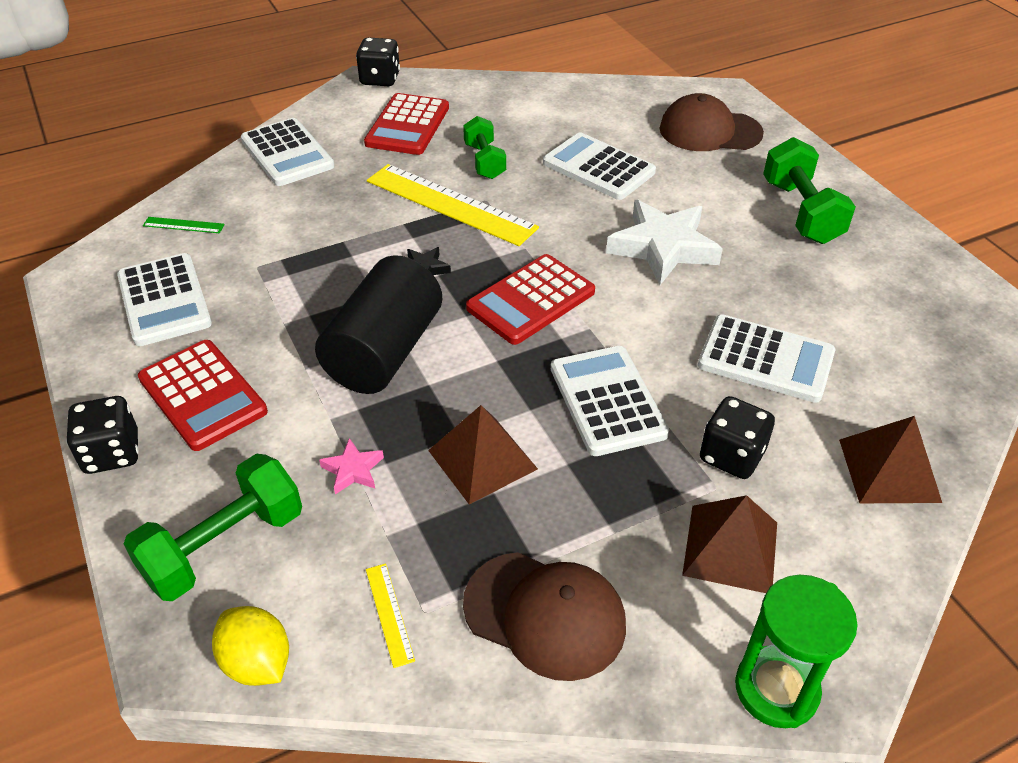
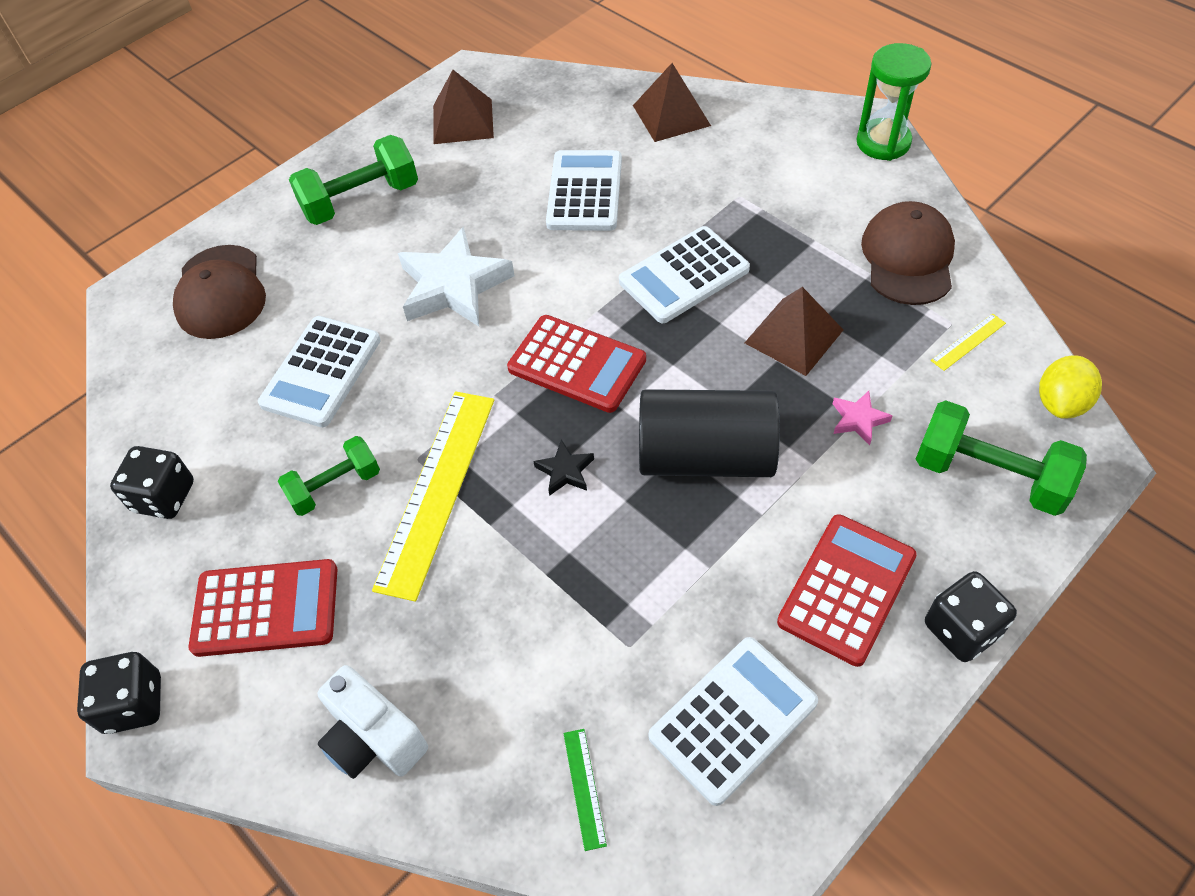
camera: 105 degrees left, 10 degrees up
(287, 153) = (374, 739): white calculator -> white camera
(730, 548) = (790, 179): brown pyramid -> brown pyramid (462, 121)
(731, 456) = (703, 193): black dice -> black dice (164, 497)

